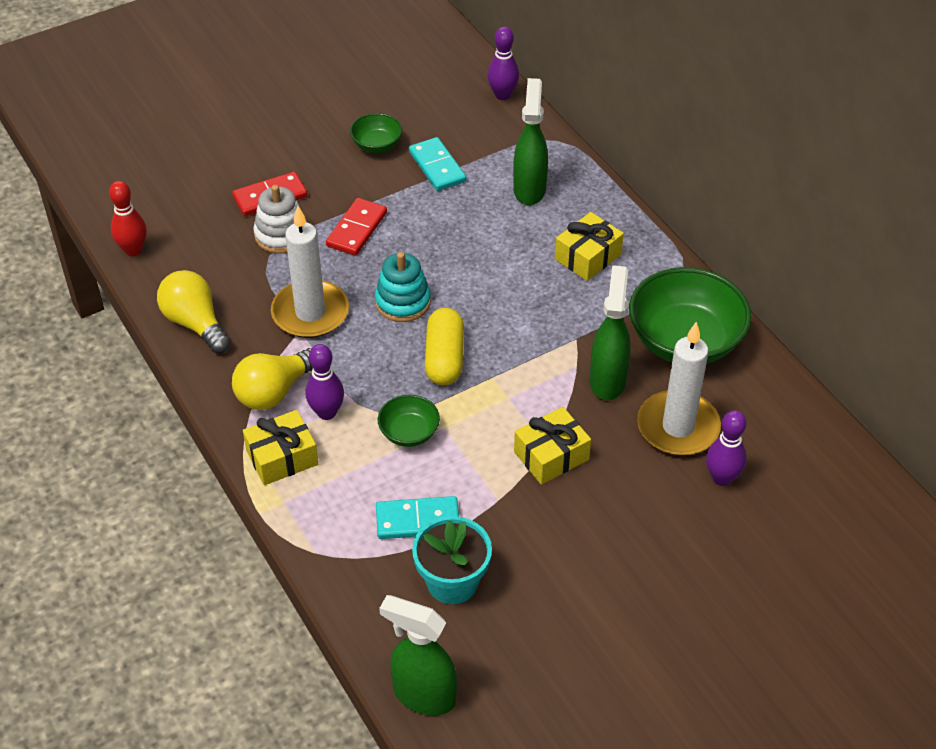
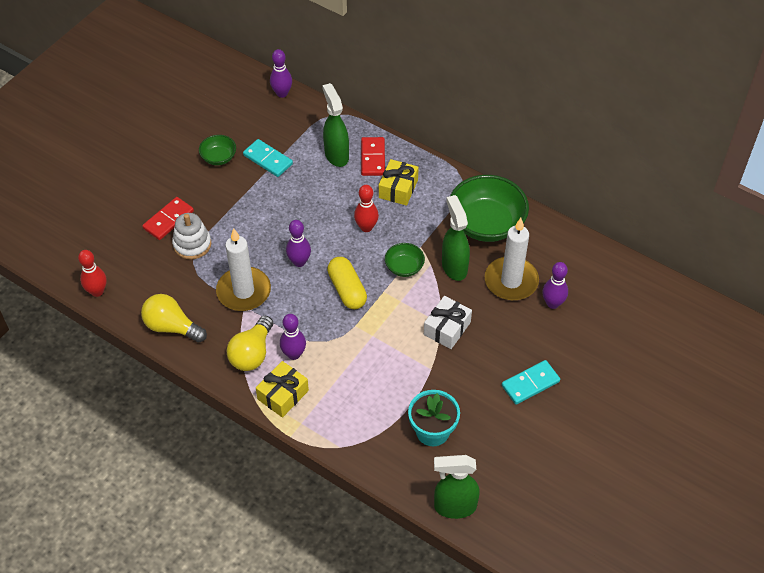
camera: 25 degrees left, 5 degrees up
(357, 229) = (240, 222): red domino -> red domino (373, 158)
(403, 302) = (299, 262): turquoise stacking toy -> purple bowling pin
(409, 433) = (353, 347): green bowl -> green bowl (404, 267)
(417, 520) = (390, 401): turquoise domino -> turquoise domino (530, 384)
(516, 290) = (366, 227): none -> red bowling pin
(551, 455) = (447, 328): yellow gift -> white gift

